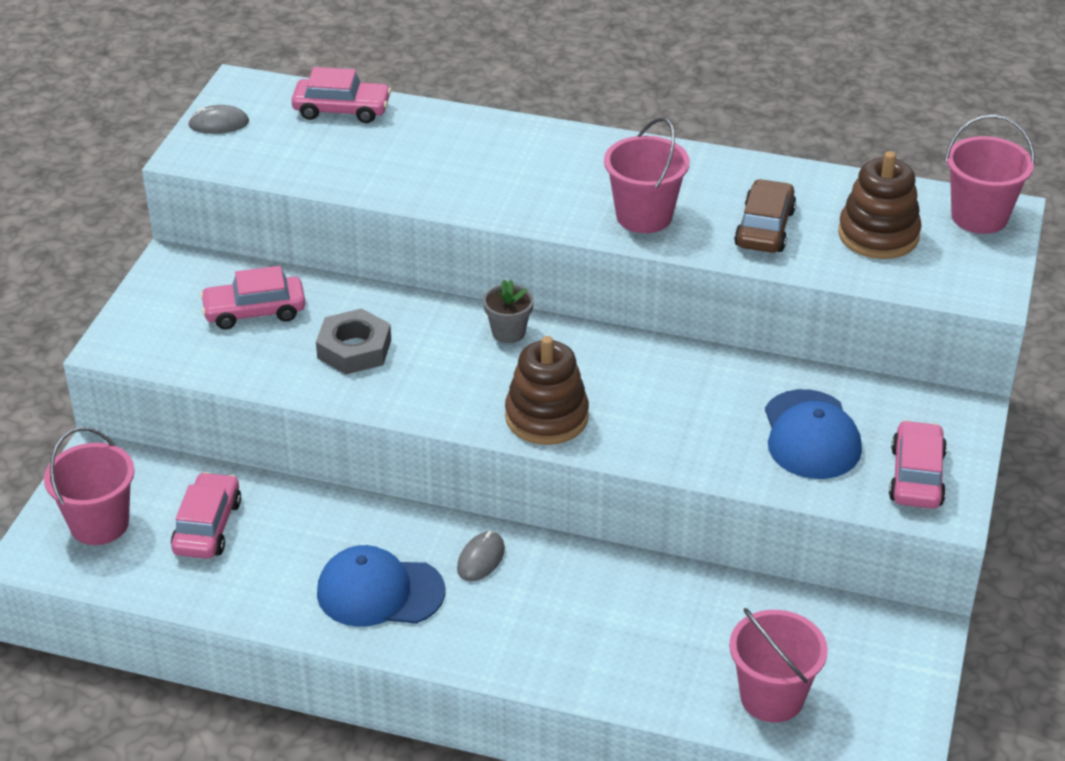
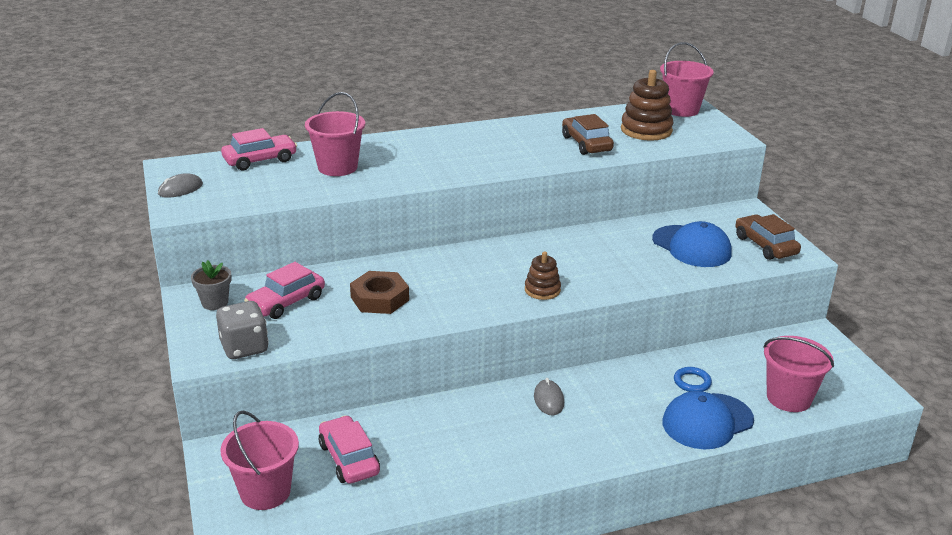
camera: 35 degrees left, 10 degrees down
(161, 352) = (244, 347): none -> grey dice
(354, 349) = (379, 298): grey nut -> brown nut
(380, 592) = (509, 445): blue cap -> blue cap (707, 421)
(508, 332) = (466, 257): grey flower pot -> grey flower pot (215, 303)
(546, 417) = (542, 290): brown stacking toy -> brown stacking toy, size x0.60
(644, 216) = (515, 157): pink bucket -> pink bucket (337, 167)
(674, 618) = (692, 382): none -> blue ring
(916, 476) = (765, 245): pink car -> brown car

